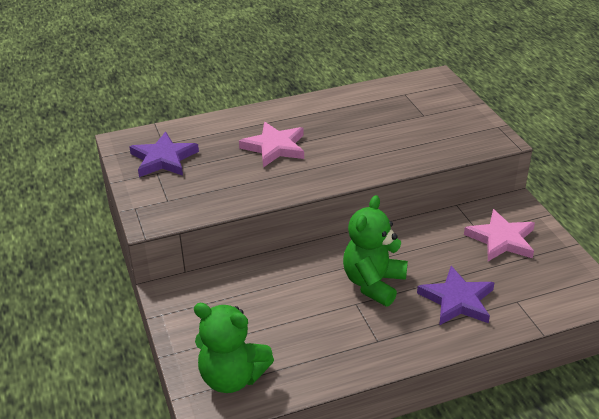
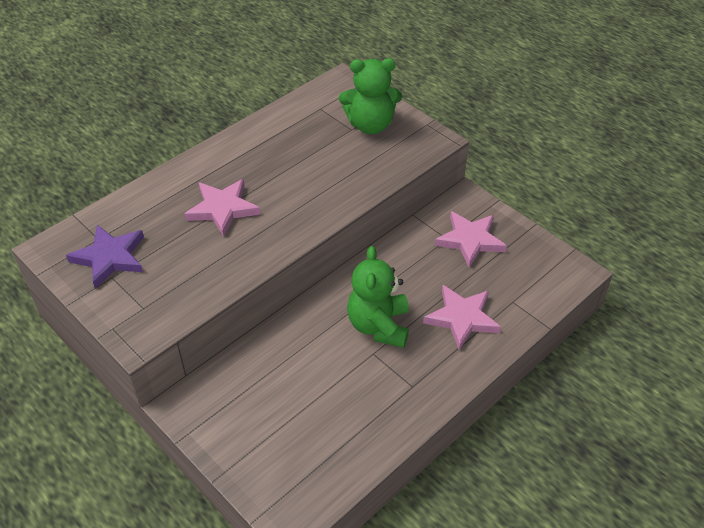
camera: 25 degrees left, 10 degrees up
(232, 377) = (297, 476): green teddy bear -> green teddy bear (370, 125)
(457, 300) = (462, 318): purple star -> pink star

